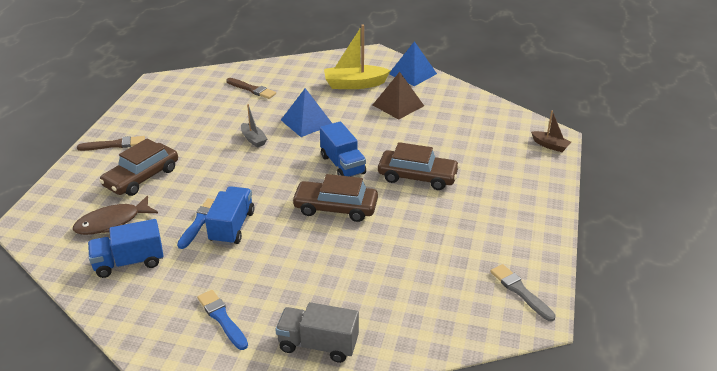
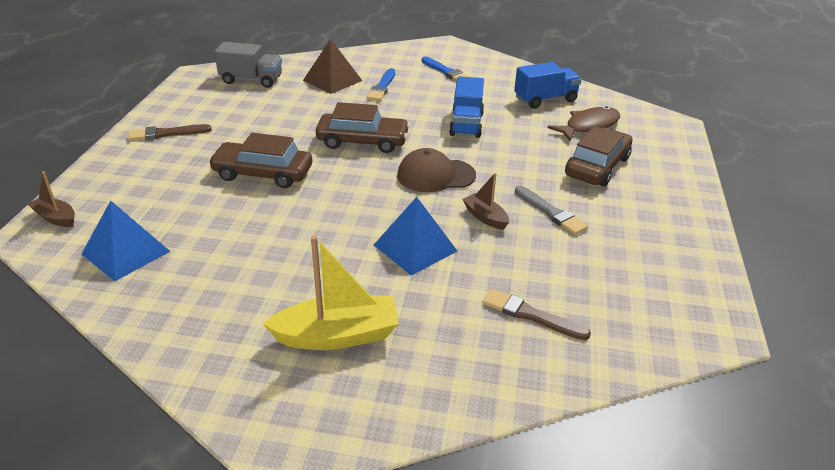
camera: 175 degrees right, 0 degrees up
(114, 145) = (670, 205): brown brush -> brown brush (166, 134)
(199, 222) = (501, 128): blue brush -> blue brush (382, 87)
(253, 139) = (485, 217): grey boat -> brown boat
(279, 172) = (435, 175): none -> brown cap
(318, 345) = (370, 62): grey truck -> grey truck (251, 80)
(342, 165) = (356, 185): blue truck -> none
(398, 105) = (262, 286): brown pyramid -> brown pyramid (332, 80)
(412, 74) = (212, 372): blue pyramid -> blue pyramid (126, 252)
(520, 291) = (201, 87): grey brush -> grey brush (551, 212)

